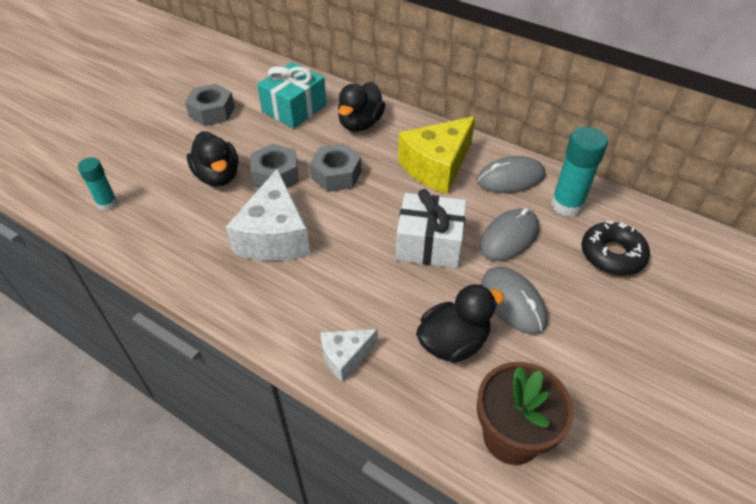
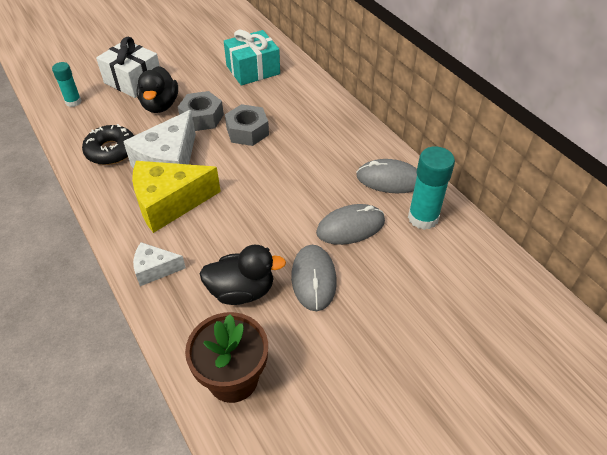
camera: 25 degrees right, 0 degrees up
(212, 112) = (190, 55): grey nut -> none
(360, 124) = (296, 97): black duck -> none
(429, 244) = (280, 209): white gift -> white gift (133, 81)
(436, 166) = (333, 150): yellow cheese -> yellow cheese (169, 203)
(612, 255) = (431, 273): black donut -> black donut (111, 151)

